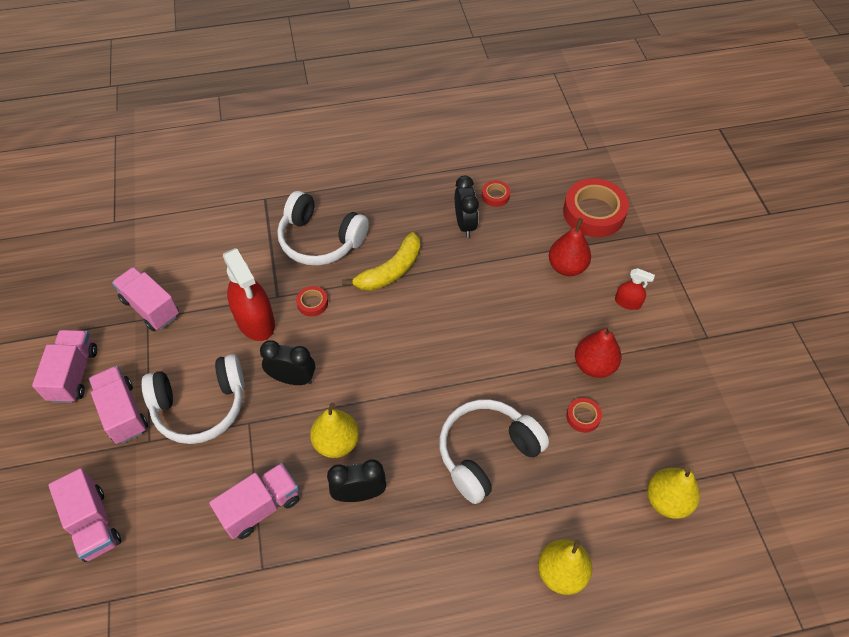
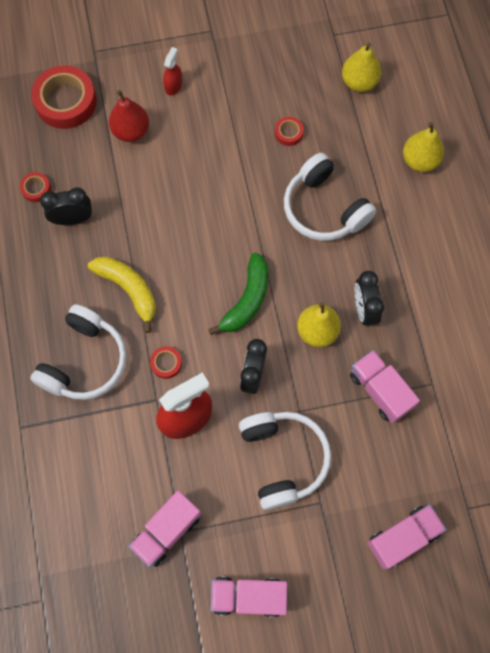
camera: 90 degrees left, 15 degrees up
(123, 412) = (291, 534): pink truck -> none
(376, 373) = (247, 300): none -> green banana
(594, 365) = (239, 119): red pear -> none

